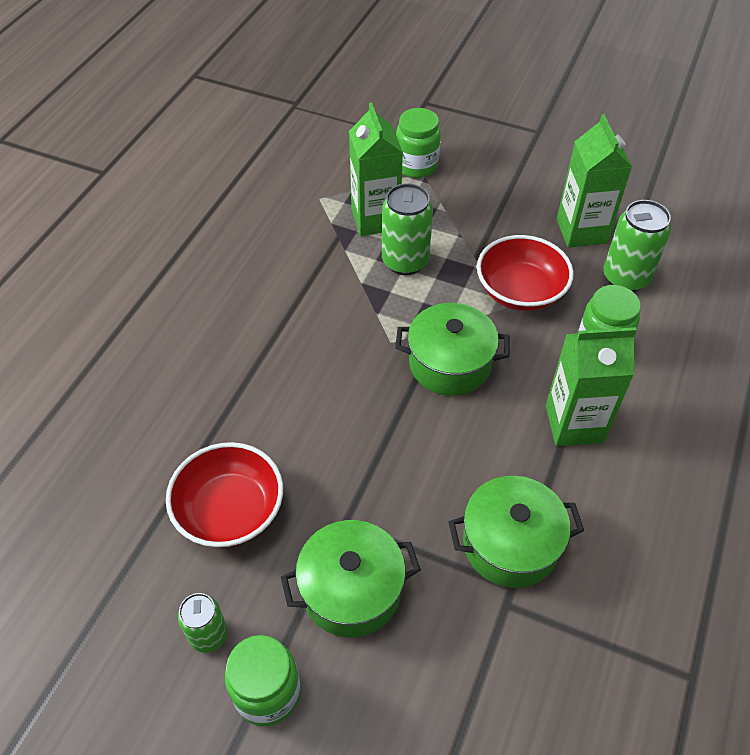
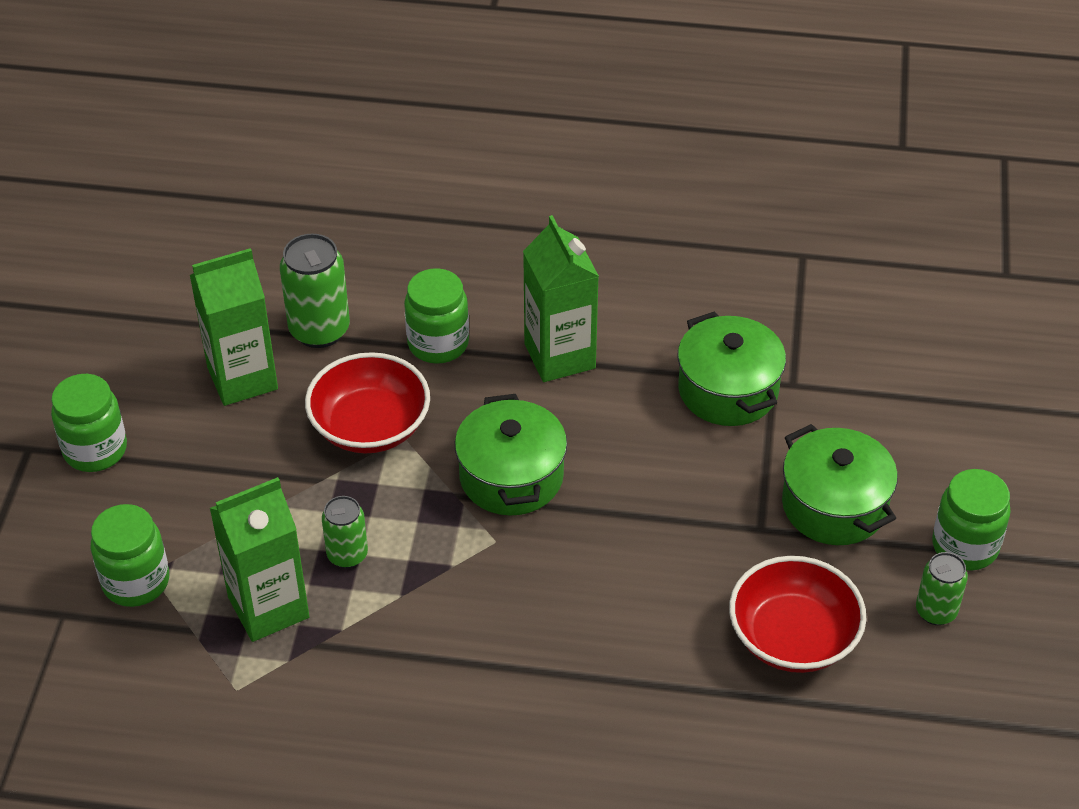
camera: 105 degrees left, 5 degrees down
(405, 261) = (347, 555): green can -> green can, size x0.61
(529, 158) = (95, 450): none -> green jar

